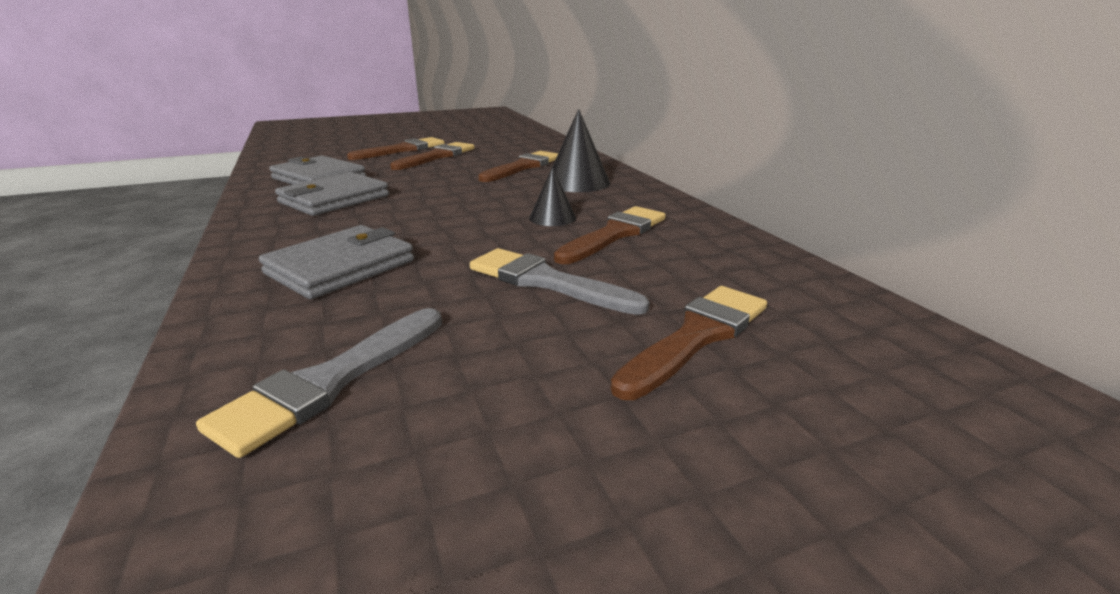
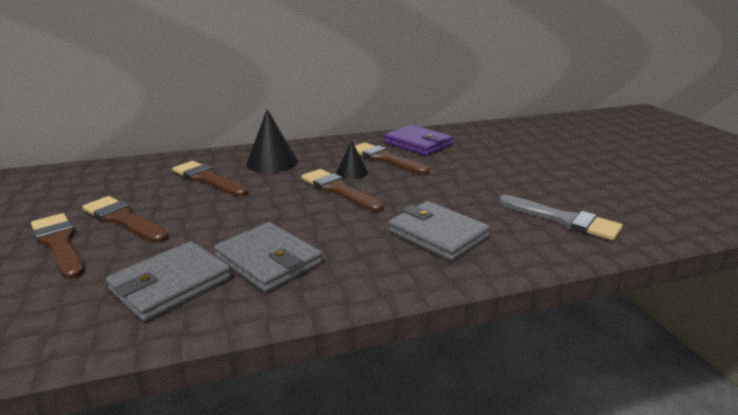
camera: 85 degrees left, 0 degrees up
(546, 282) = (452, 177): grey brush -> none
(697, 336) = (498, 154): brown brush -> brown brush (338, 190)
(706, 256) = (417, 144): none -> purple wallet

